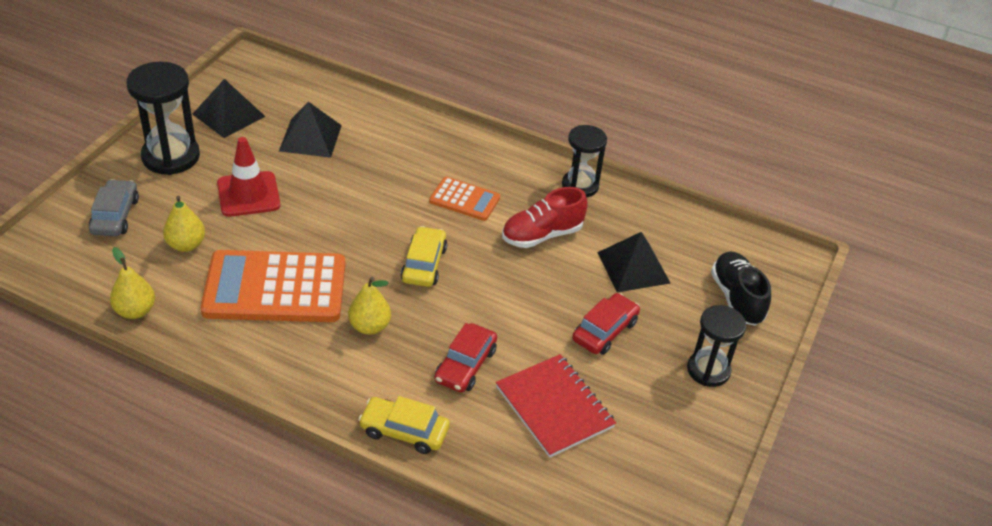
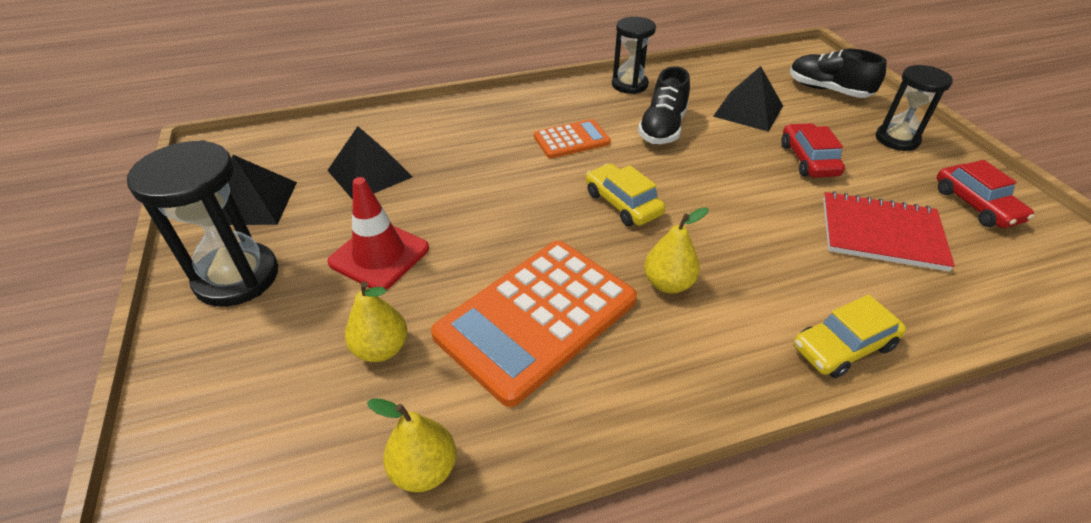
camera: 40 degrees left, 0 degrees up
(115, 216) = (246, 383): grey car -> none
(465, 365) = (782, 253): red car -> red car (976, 205)
(542, 235) = (662, 128): red shoe -> black shoe

